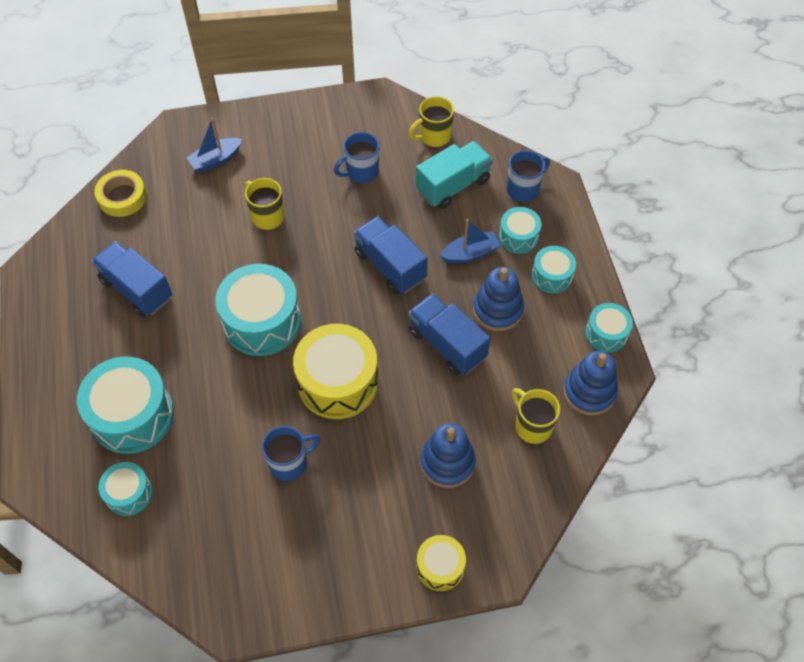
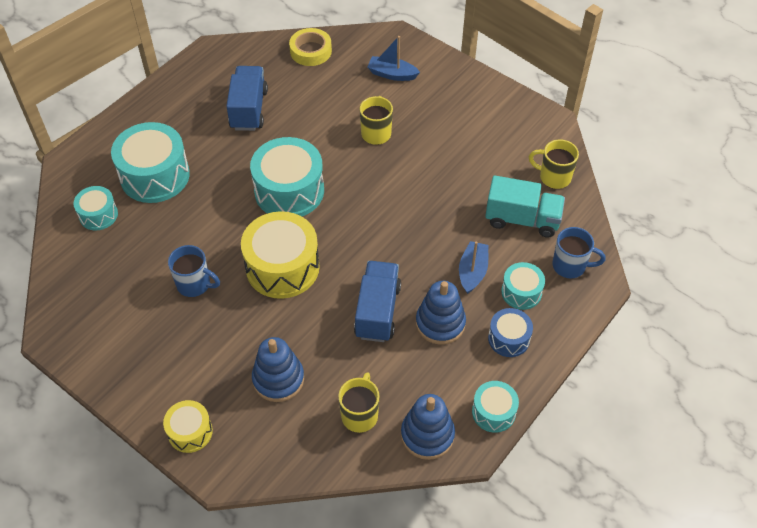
camera: 50 degrees right, 5 degrees down
(361, 172) = (472, 157): blue mug -> none
(390, 266) = (409, 230): blue truck -> none
(470, 253) = (472, 271): blue boat -> blue boat turned 105 degrees counterclockwise
(551, 276) = (508, 339): turquoise drum -> blue drum

